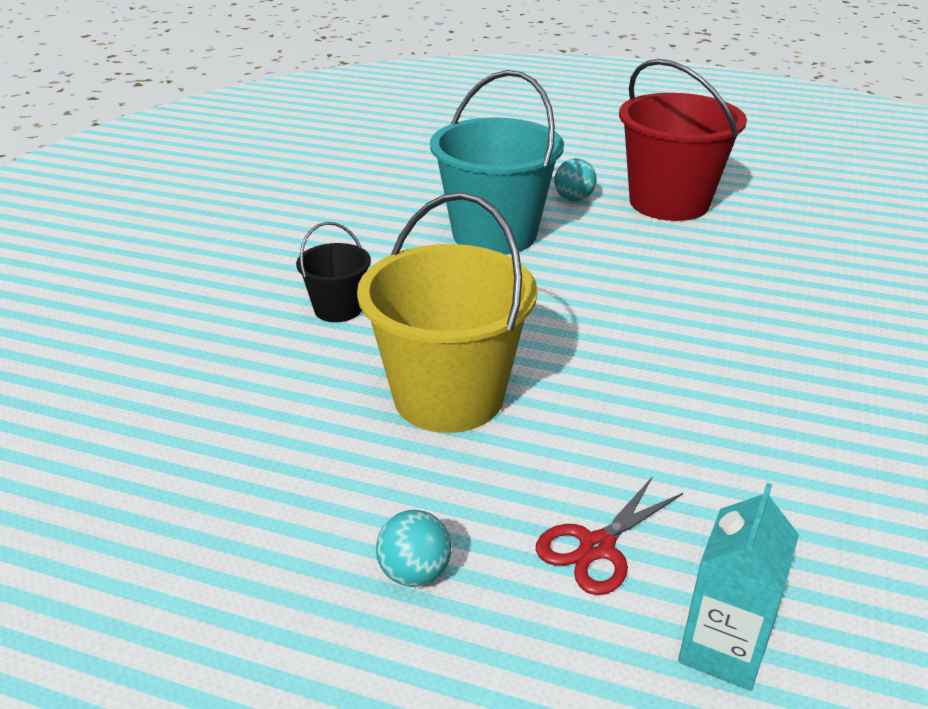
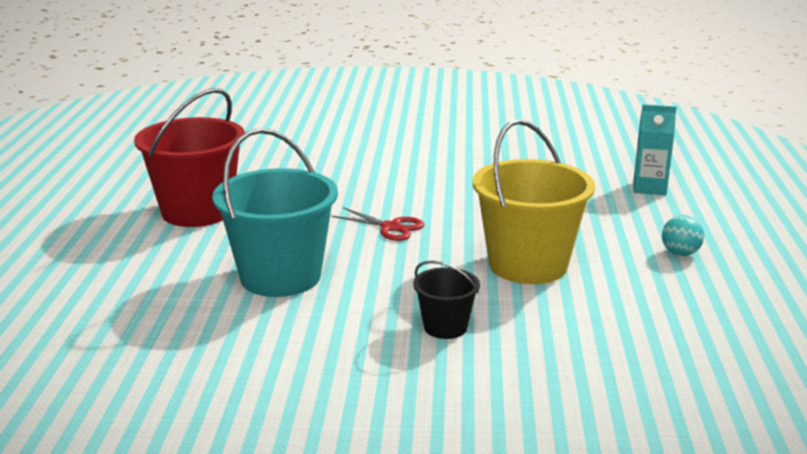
camera: 105 degrees left, 10 degrees down
(573, 199) = (196, 249): turquoise ball -> none
(597, 547) = (617, 214): red scissors -> red scissors (390, 227)

